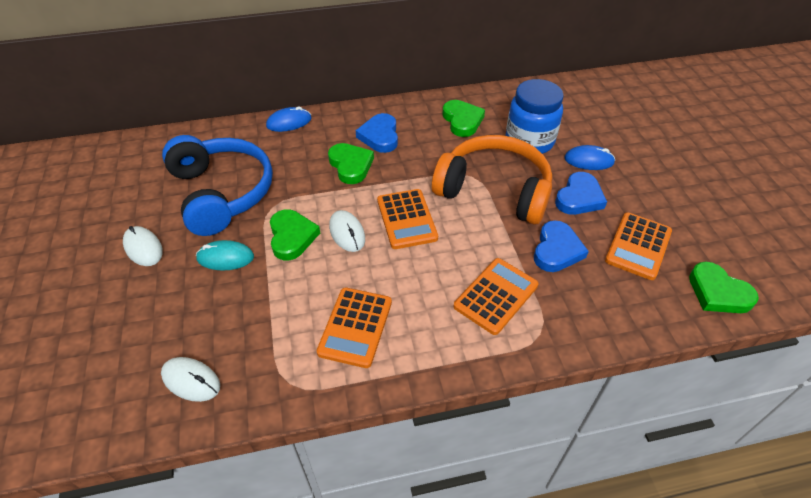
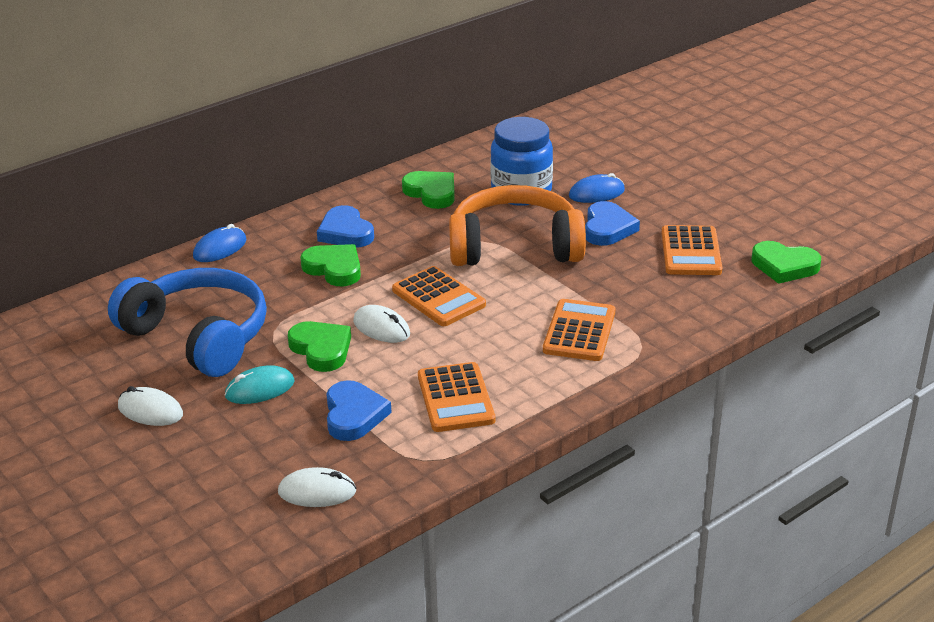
camera: 25 degrees left, 15 degrees down
(557, 250) = (614, 278): blue heart -> blue heart (354, 415)

